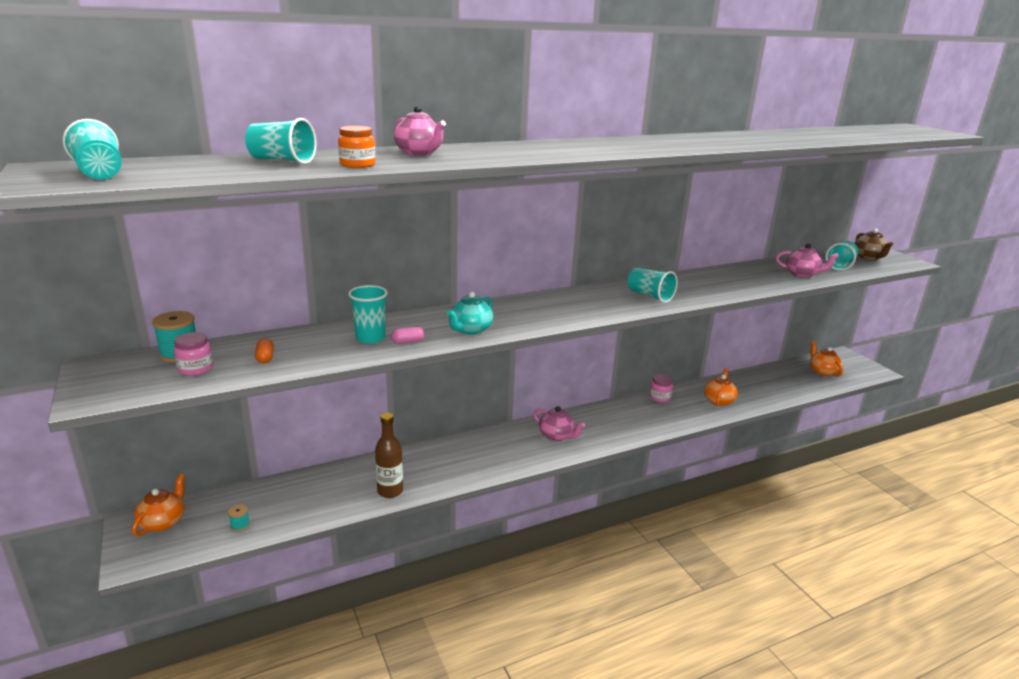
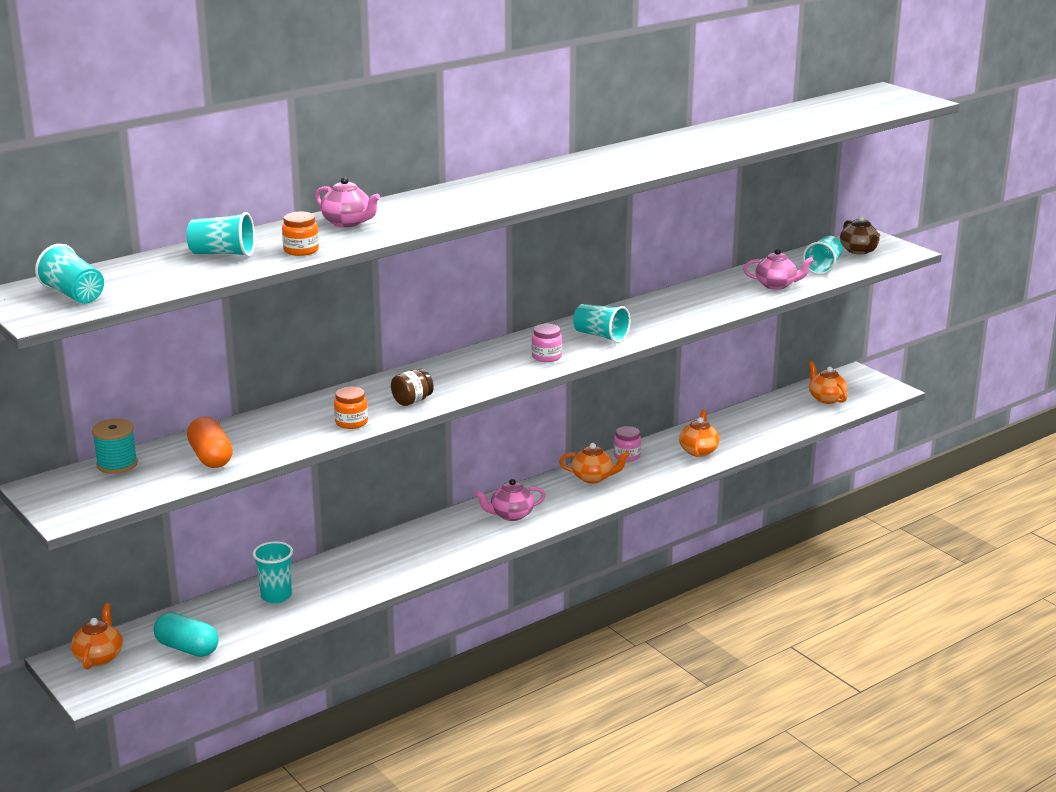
camera: 10 degrees left, 0 degrees up
(196, 369) = (147, 476): pink jar -> pink jar (546, 357)
(240, 525) = (187, 648): turquoise spool -> turquoise capsule
(265, 358) = (211, 457): orange capsule -> orange capsule, size x1.96
(370, 338) = (308, 423): turquoise cup -> turquoise cup (276, 596)
(390, 491) = (338, 595): brown bottle -> none
(408, 342) = (351, 422): pink capsule -> orange jar
(470, 330) = (412, 401): turquoise teapot -> brown jar
(556, 436) = (511, 515): pink teapot -> pink teapot turned 135 degrees clockwise
(630, 412) = (593, 478): none -> orange teapot

